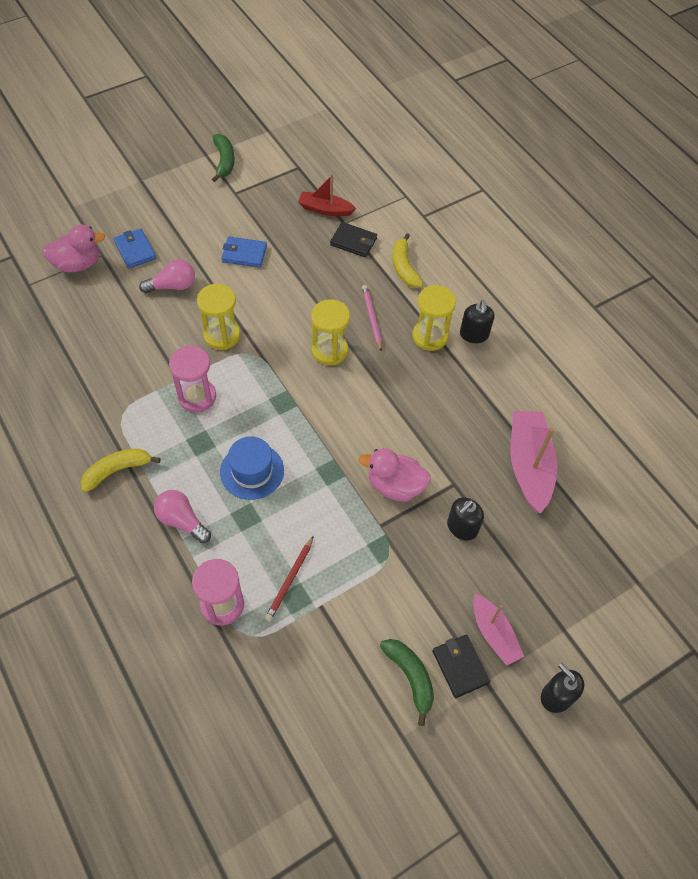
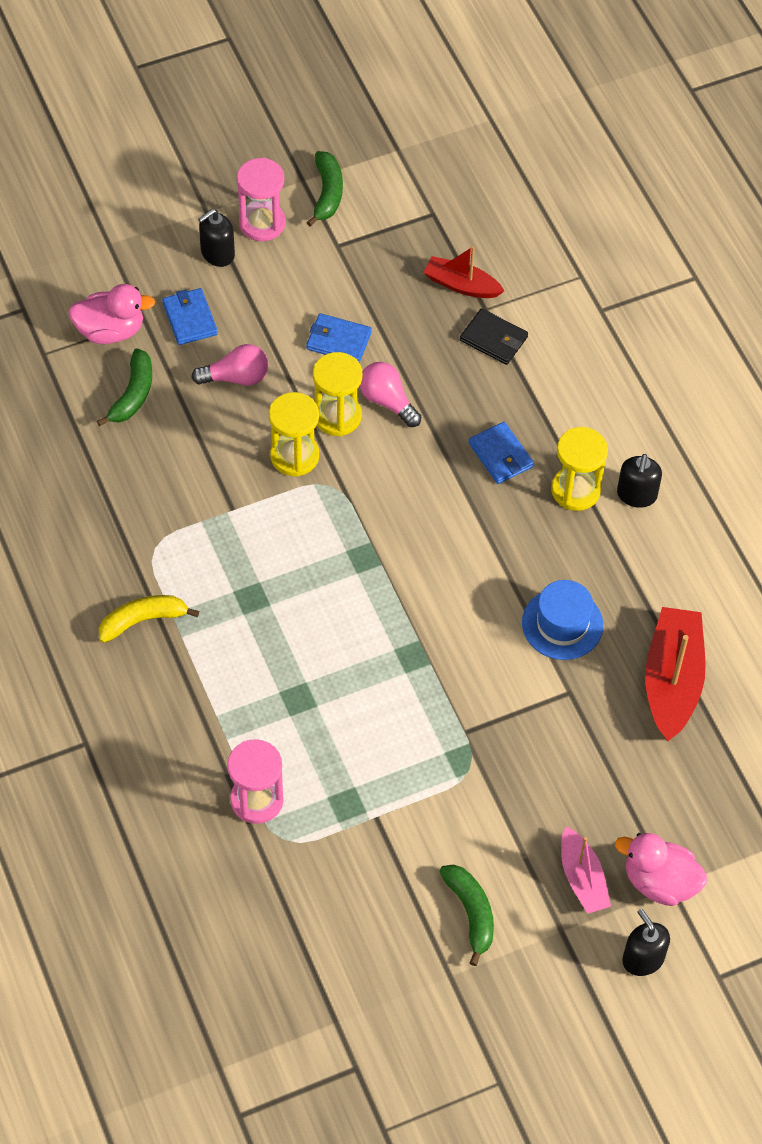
camera: 10 degrees right, 0 degrees up
(97, 305) = (133, 394): none -> green banana
(182, 520) = (218, 693): pink light bulb -> pink light bulb (387, 401)
(197, 397) = (253, 536): pink hourglass -> pink hourglass (262, 223)
(252, 471) = (312, 642): blue hat -> blue hat (562, 624)
(290, 580) = (342, 782): red pencil -> none
(329, 350) = (436, 494): yellow hourglass -> yellow hourglass (337, 416)
(372, 318) = (500, 455): pink pencil -> blue wallet
(395, 486) = (492, 684): pink duck -> pink duck (659, 882)
(404, 267) = (558, 386): yellow banana -> none
(460, 666) = (533, 909): black wallet -> none
(462, 527) = (568, 747): black soap dispenser -> black soap dispenser (217, 254)
(529, 465) = (672, 680): pink boat -> red boat

